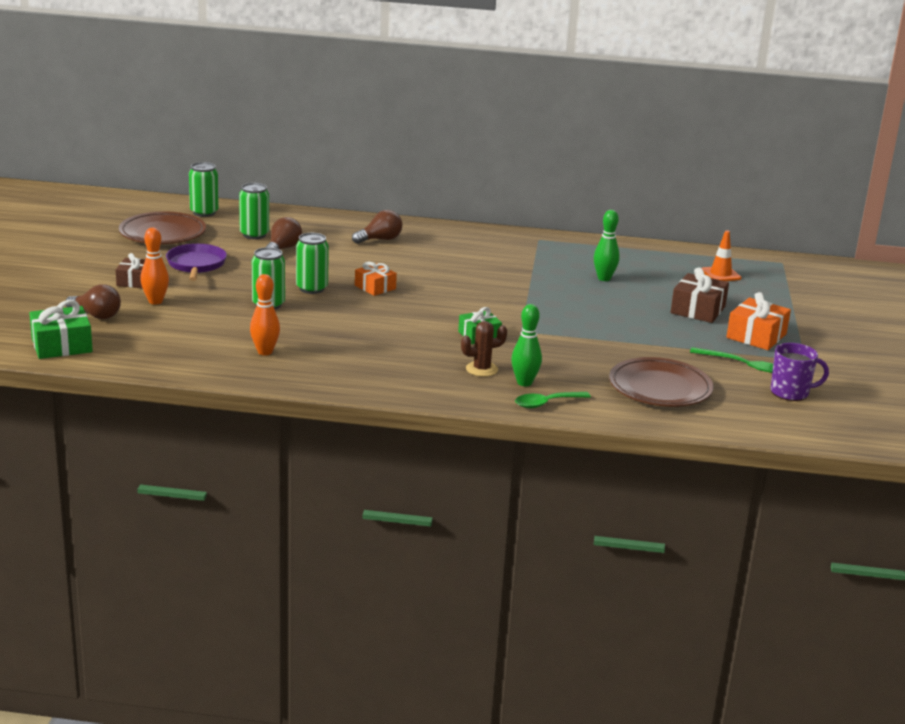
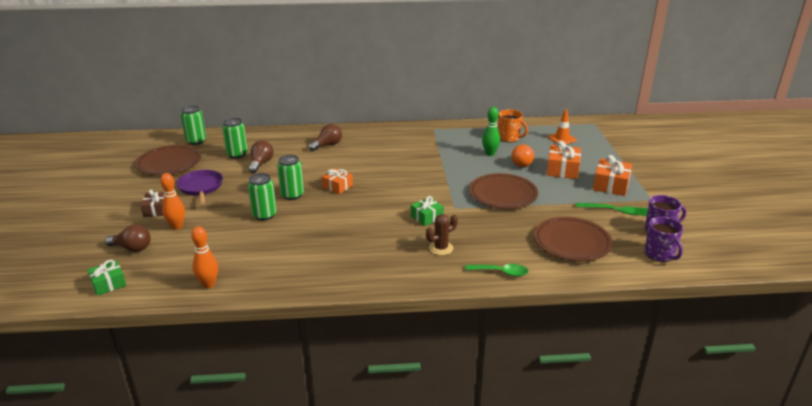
camera: 10 degrees left, 5 degrees up
(62, 345) = (108, 284): green gift -> green gift, size x0.66
(265, 352) = (274, 261): orange bowling pin -> orange bowling pin (208, 284)
(524, 383) = (476, 255): green bowling pin -> none
(546, 403) = (500, 272): green spoon -> green spoon turned 135 degrees counterclockwise
(596, 326) = (503, 194): none -> brown plate
(643, 264) = (509, 138): none -> orange mug
(644, 295) = (522, 163): none -> orange light bulb
(698, 310) = (562, 169): brown gift -> orange gift
(772, 416) = (659, 254): none -> purple mug

